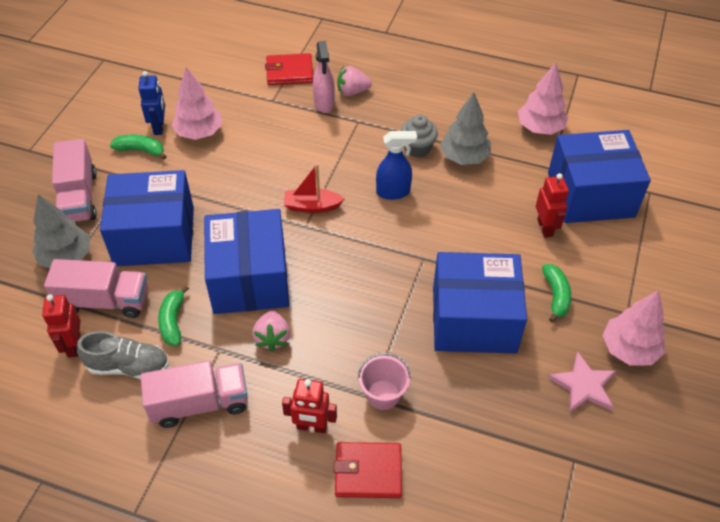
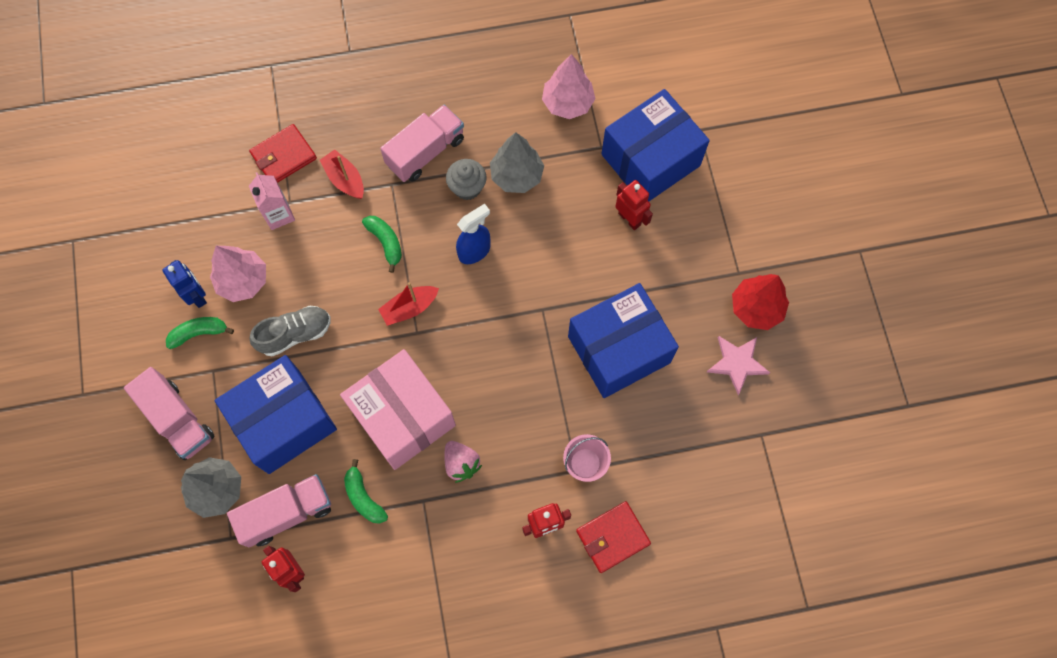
camera: 30 degrees left, 20 degrees up
(128, 366) = (355, 561): grey shoe -> grey shoe (295, 334)
(199, 403) = (440, 559): pink truck -> pink truck (425, 152)
(250, 279) = (403, 416): blue box -> pink box
(258, 104) = (279, 215): none -> pink carton
(324, 104) = (345, 179): pink spray bottle -> red boat
(352, 92) = (363, 149): pink strawberry -> none
(555, 295) = (673, 287): green banana -> green banana (386, 242)
(629, 349) = (756, 308): pink tree -> red tree

